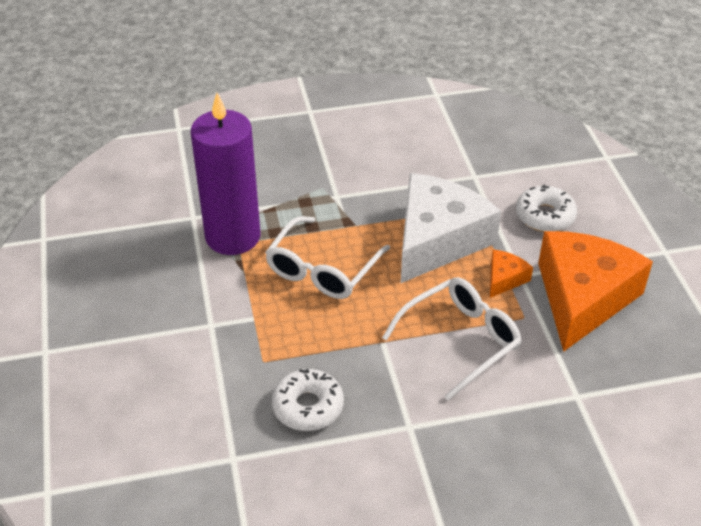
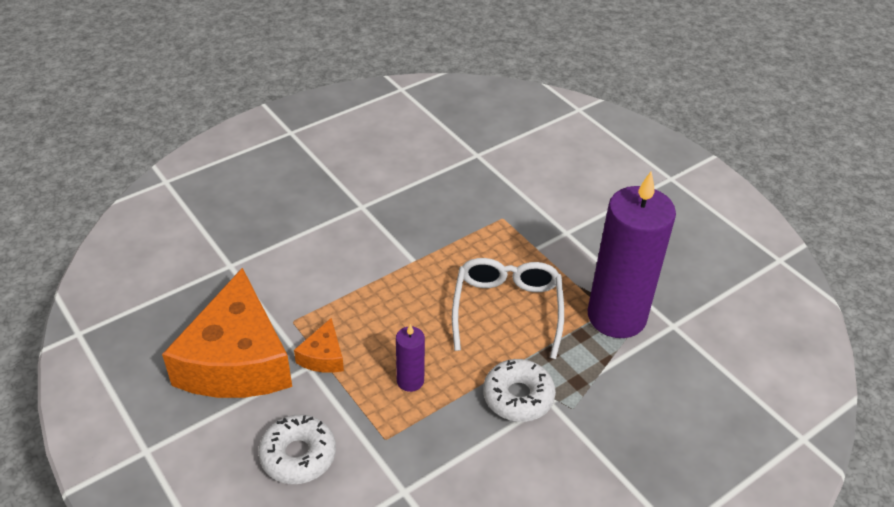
camera: 155 degrees right, 0 degrees up
(308, 406) = (446, 197): white donut -> white donut (518, 397)
(437, 239) = (410, 381): white cheese -> purple candle
(460, 340) = (346, 282): white glasses -> none

